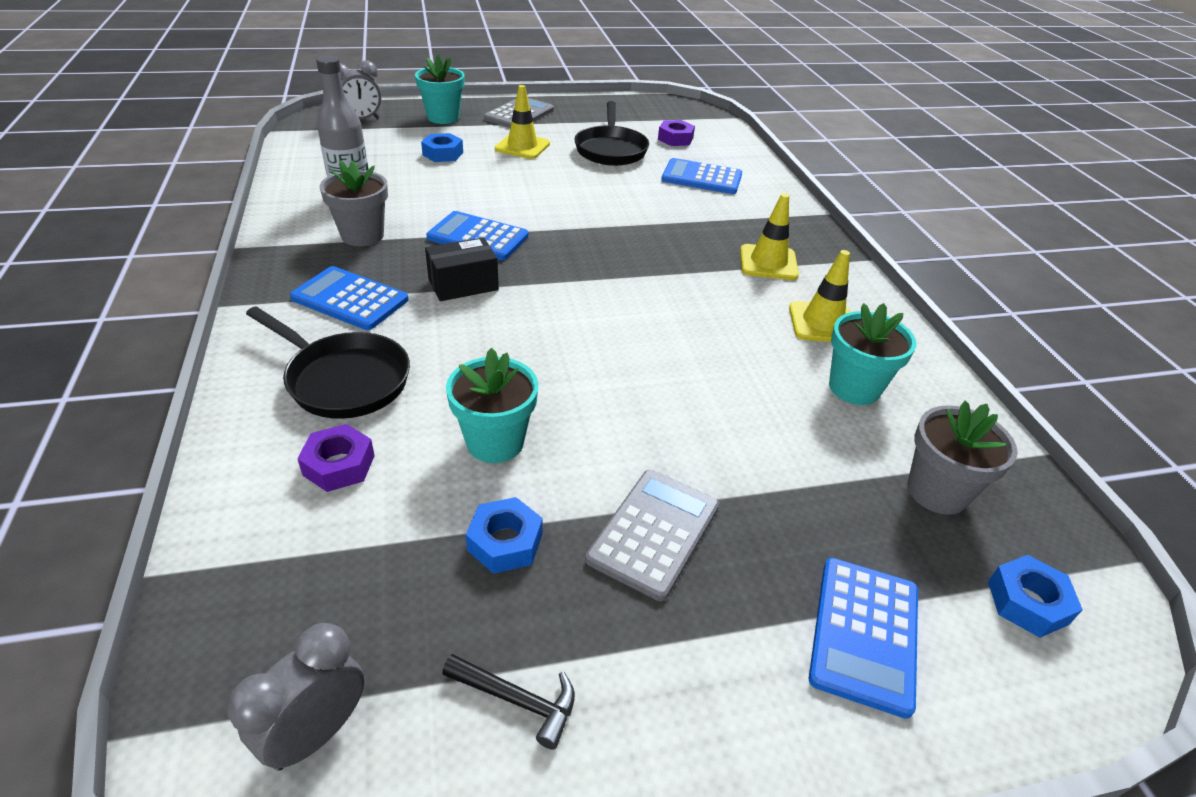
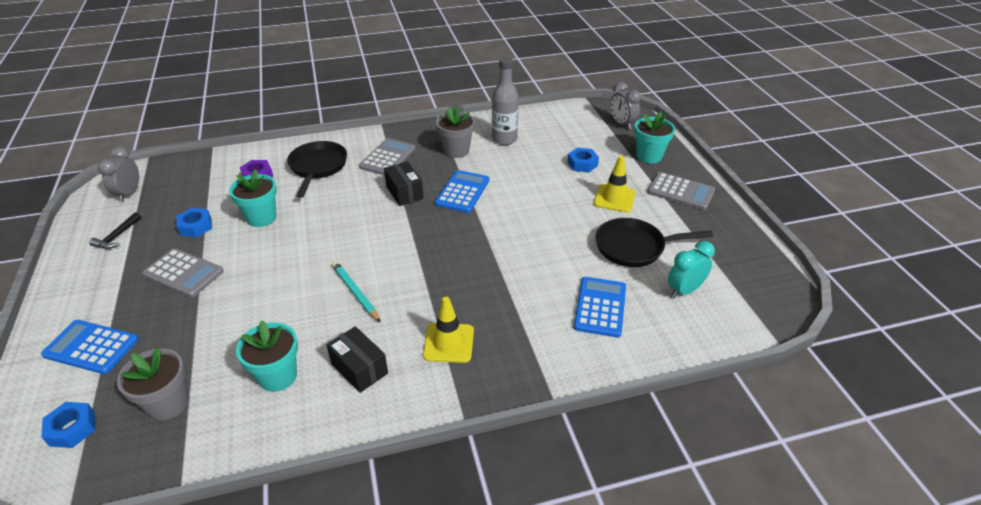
camera: 90 degrees right, 0 degrees up
(316, 733) = (129, 194): grey clock -> grey clock turned 120 degrees counterclockwise
(343, 380) = (318, 167): black pan -> black pan turned 150 degrees clockwise
(350, 299) = (387, 158): blue calculator -> grey calculator
(675, 139) = (684, 290): purple nut -> turquoise clock
(691, 328) = (355, 292): none -> turquoise pencil
(822, 323) = (359, 368): yellow traffic cone -> black box

